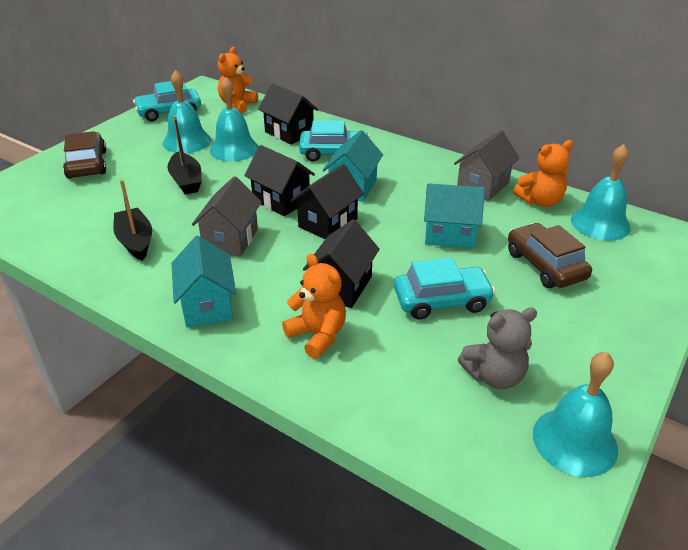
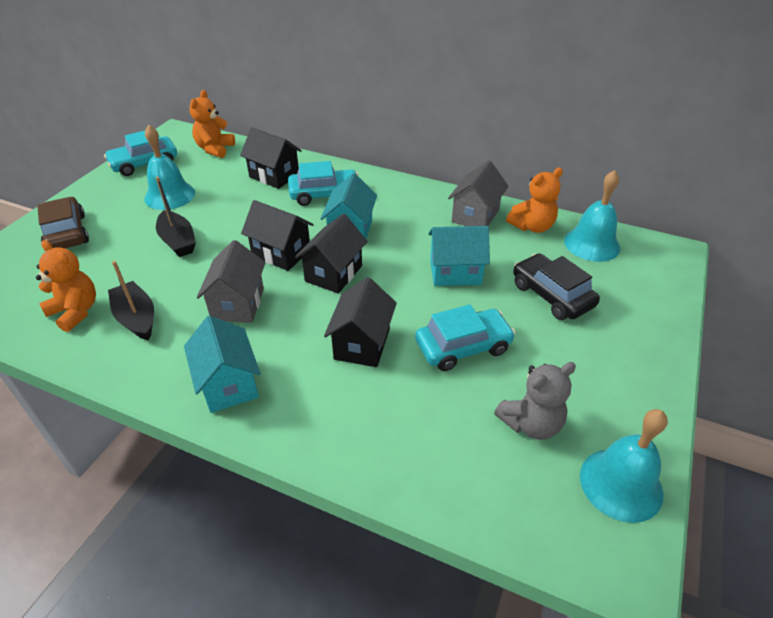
camera: 10 degrees left, 5 degrees up
(234, 149) = (221, 199): turquoise bell -> none
(317, 335) = (349, 403): orange teddy bear -> orange teddy bear (75, 311)
(545, 265) = (551, 295): brown car -> black car

